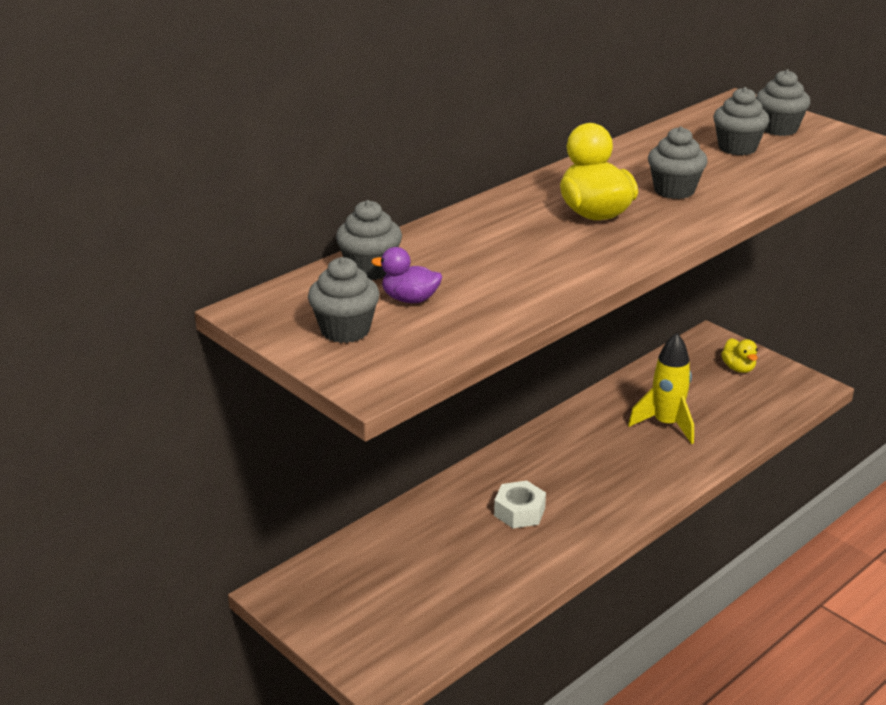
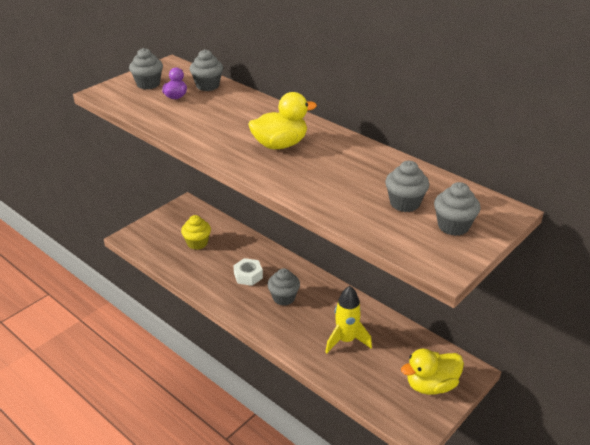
camera: 85 degrees right, 5 degrees up
(417, 574) = (197, 243): none -> yellow cupcake
(674, 190) = (320, 173): grey cupcake -> grey cupcake (283, 298)
(738, 368) = (431, 385): yellow duck -> yellow duck, size x1.75

